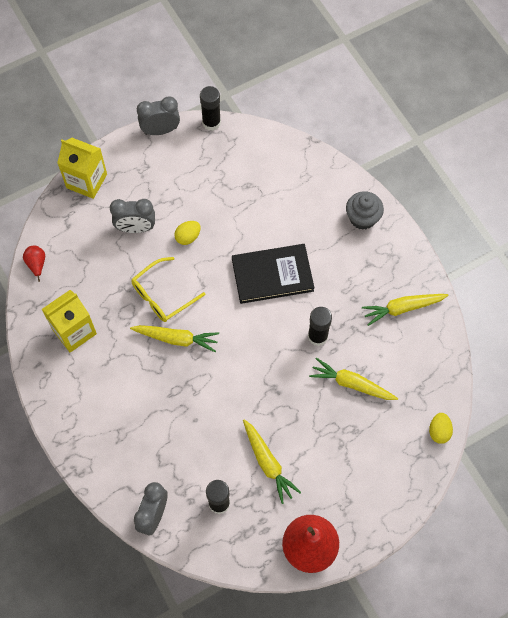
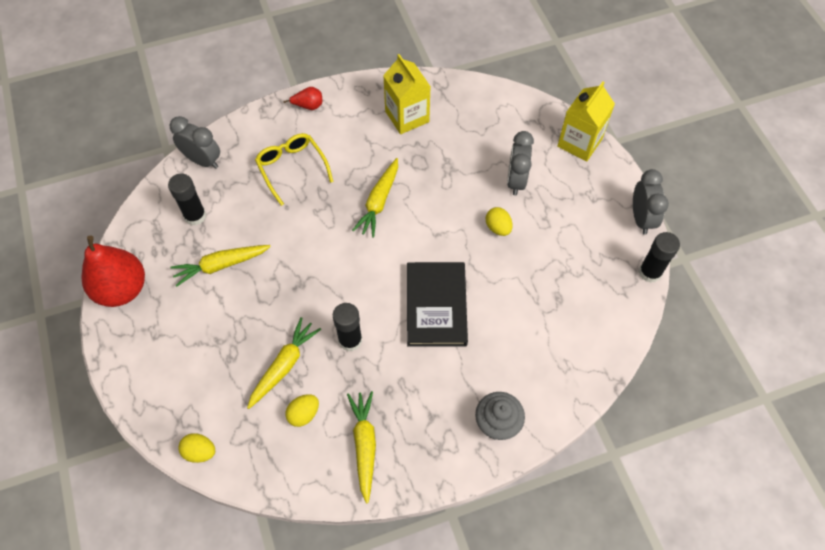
camera: 100 degrees right, 5 degrees down
(36, 264) = (486, 93): red pear -> red pear (308, 106)
(162, 295) = (431, 195): yellow glasses -> yellow glasses (292, 168)
(389, 358) = (304, 414): none -> yellow egg

